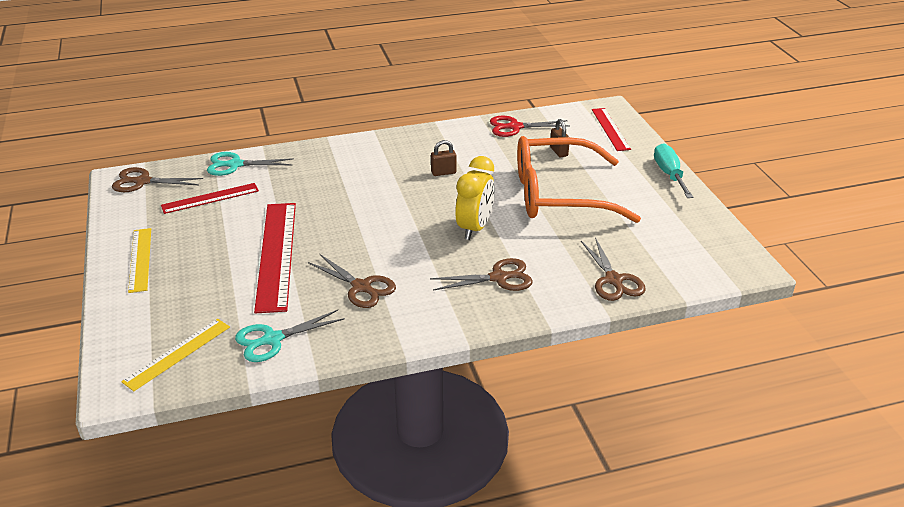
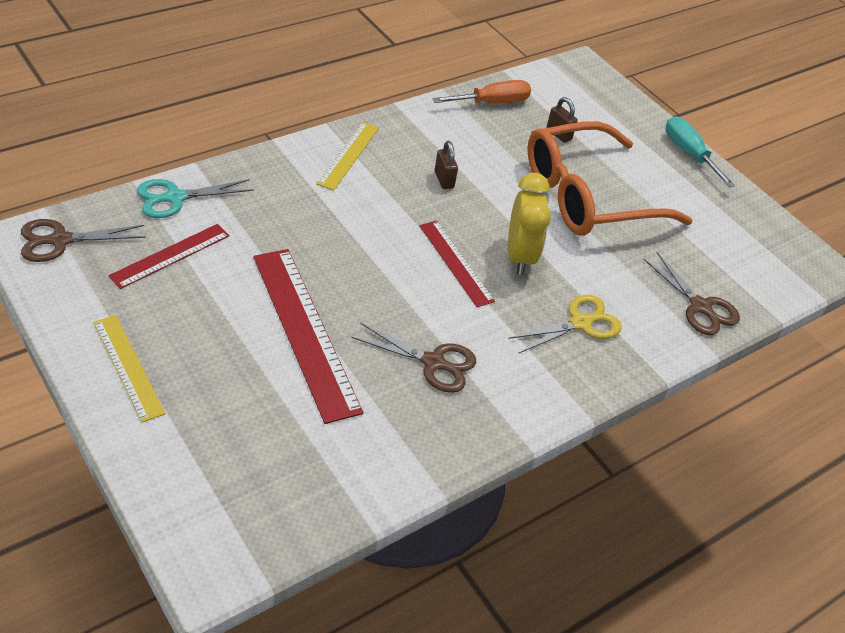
camera: 25 degrees left, 10 degrees up
(177, 354) = (259, 503): yellow ruler -> yellow ruler (348, 155)
(272, 339) = (367, 458): turquoise scissors -> none
(443, 172) = (444, 180): brown padlock -> brown padlock turned 75 degrees counterclockwise
(499, 278) = (581, 323): brown scissors -> yellow scissors
(514, 127) = (492, 103): red scissors -> orange screwdriver
(610, 129) = (598, 96): red ruler -> red ruler (455, 263)

